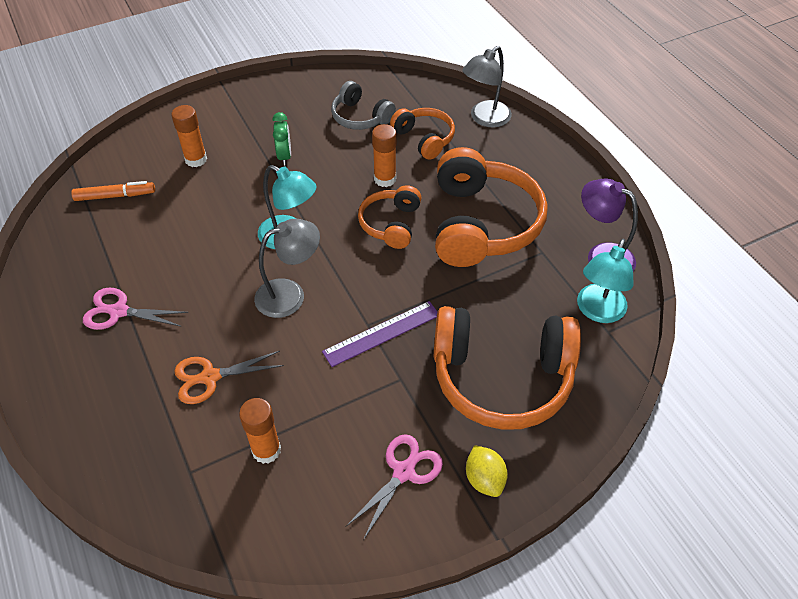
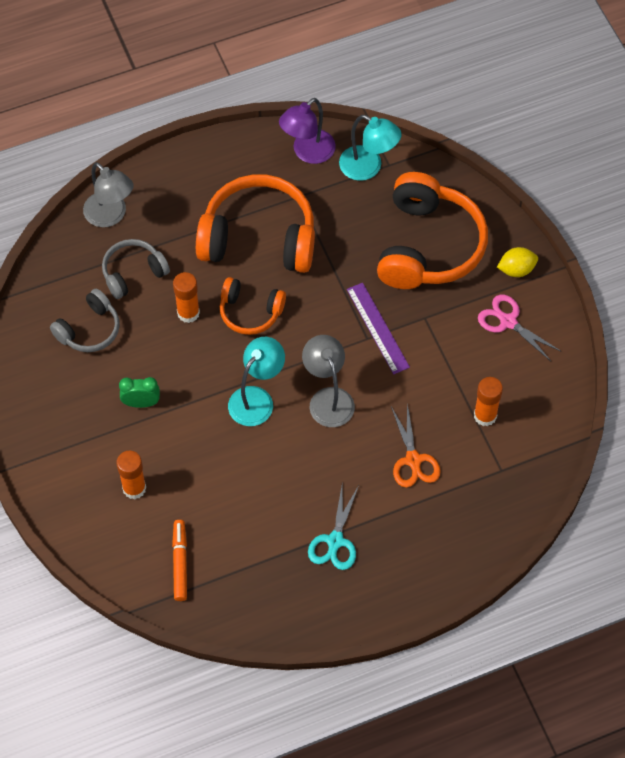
camera: 85 degrees left, 10 degrees up
(119, 311) = (335, 541): pink scissors -> turquoise scissors
(424, 139) = (133, 273): orange headphones -> grey headphones

